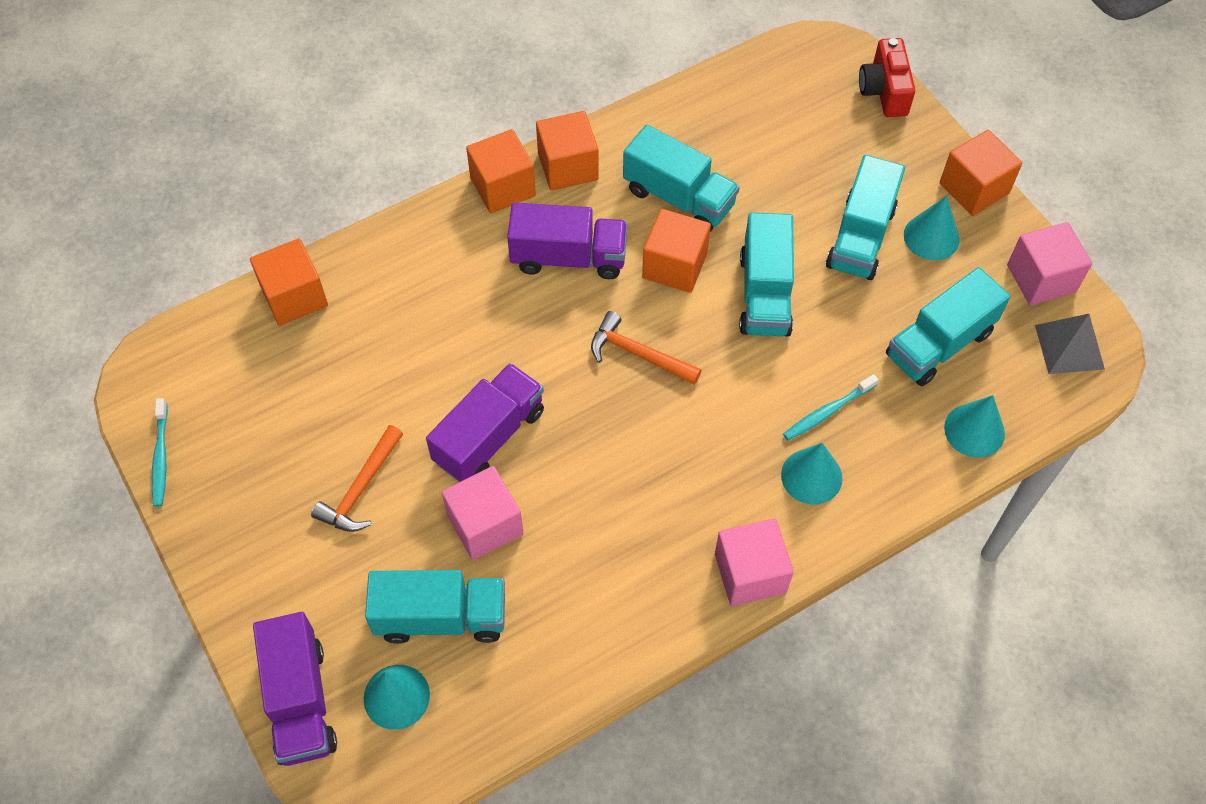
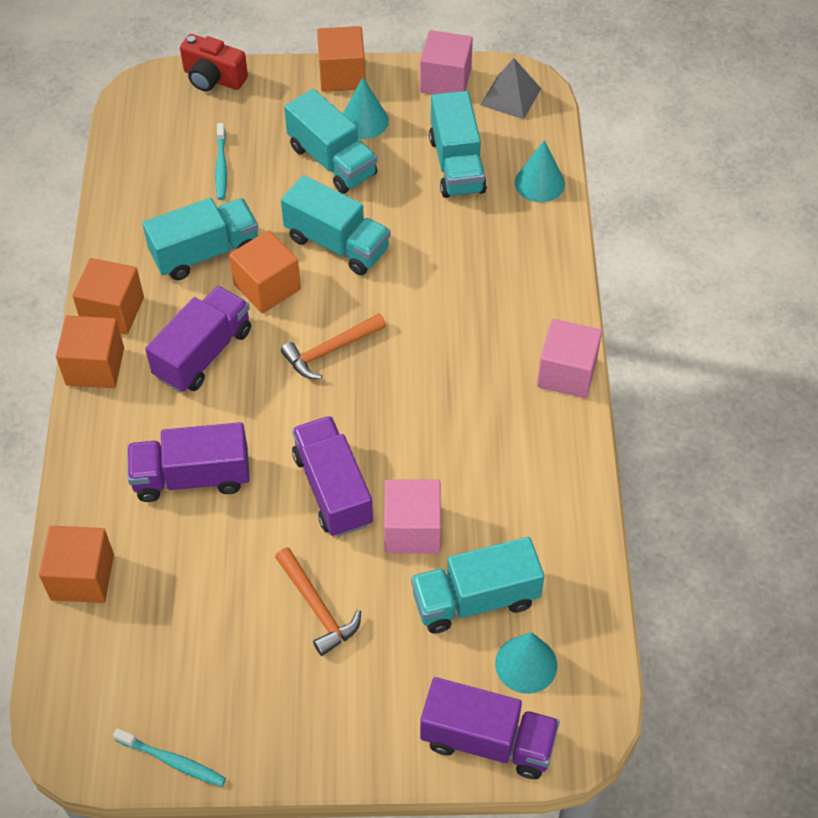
camera: 60 degrees left, 5 degrees down
(436, 320) = (192, 477): none -> purple truck
(441, 617) = (475, 599): turquoise truck -> turquoise truck turned 135 degrees counterclockwise
(811, 476) = (512, 295): turquoise cone -> none
(828, 411) = (466, 258): turquoise toothbrush -> turquoise toothbrush (221, 166)

